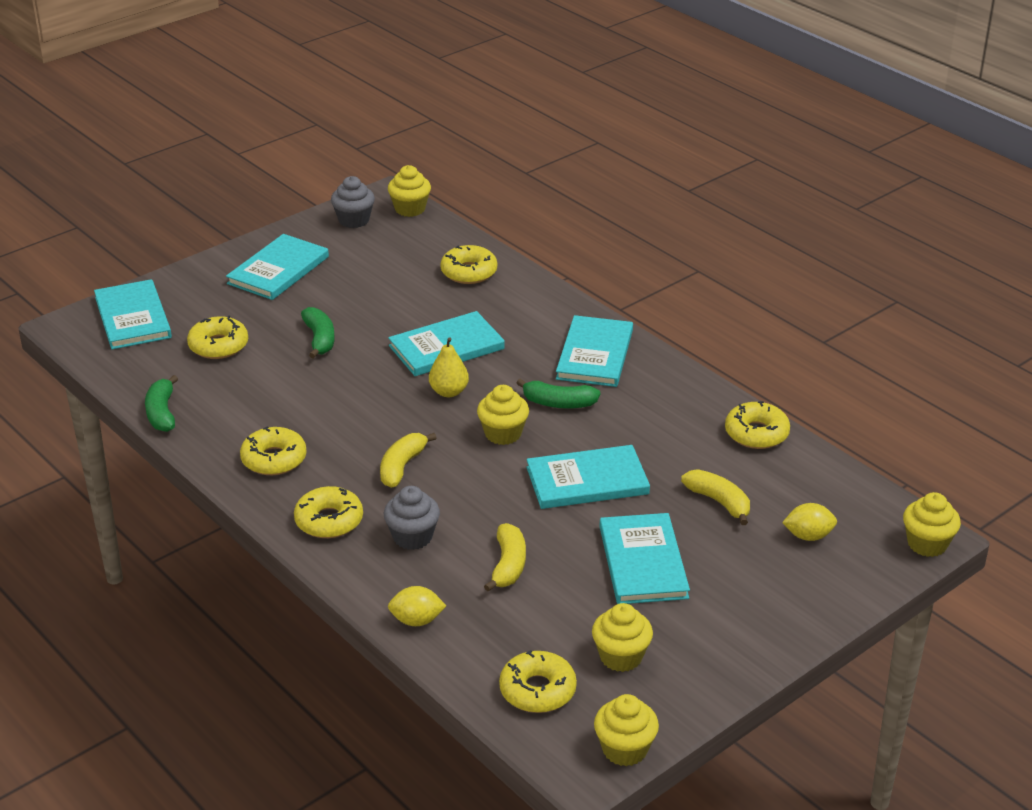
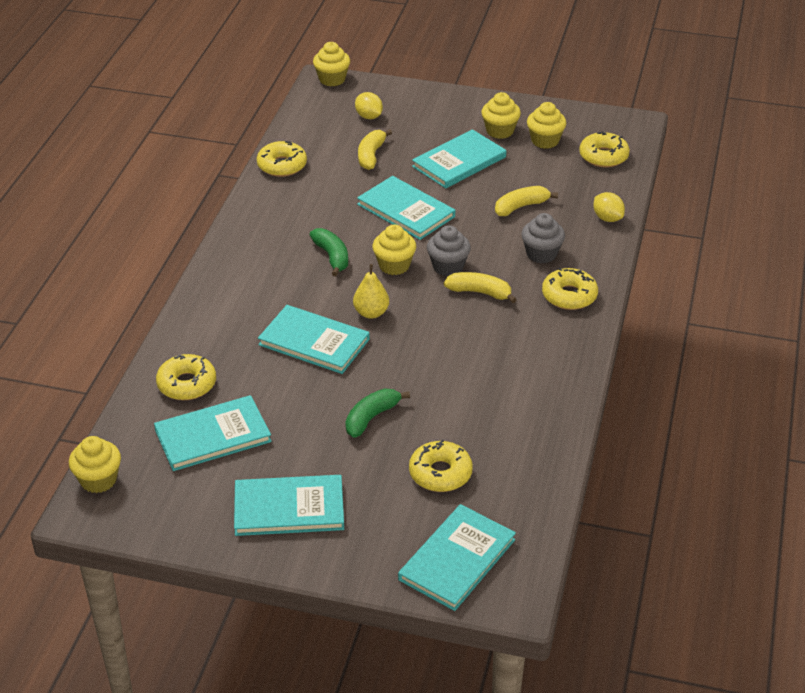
camera: 125 degrees left, 5 degrees up
(162, 413) = (558, 448): green banana -> none
(274, 459) = (540, 356): yellow donut -> none
(354, 220) = (152, 508): grey cupcake -> grey cupcake (448, 266)
(402, 467) = (480, 292): yellow banana -> yellow banana turned 150 degrees counterclockwise
(595, 354) = (252, 265): turquoise book -> turquoise book (213, 436)
(625, 749) = (606, 116): yellow cupcake -> yellow cupcake (500, 131)

